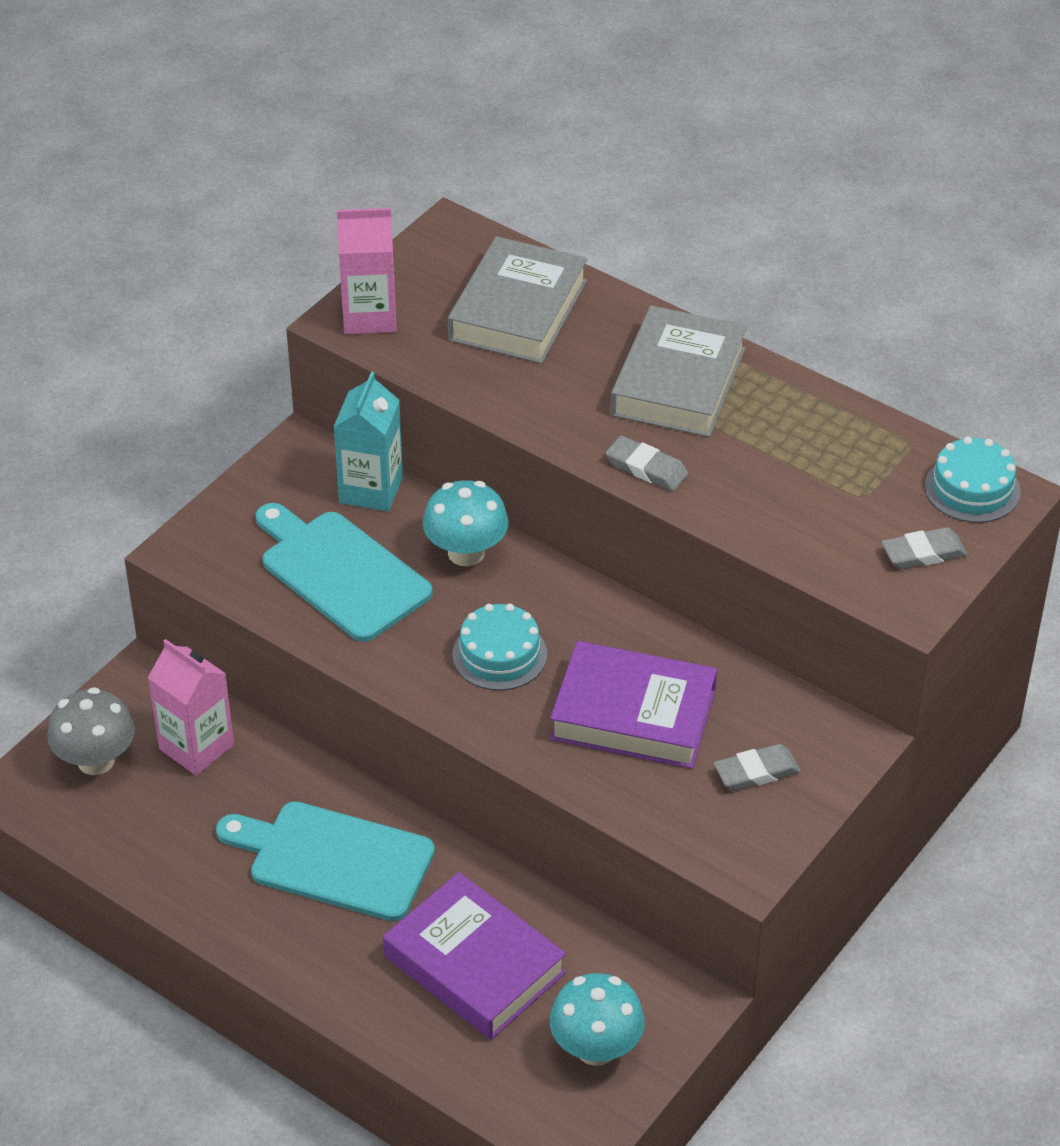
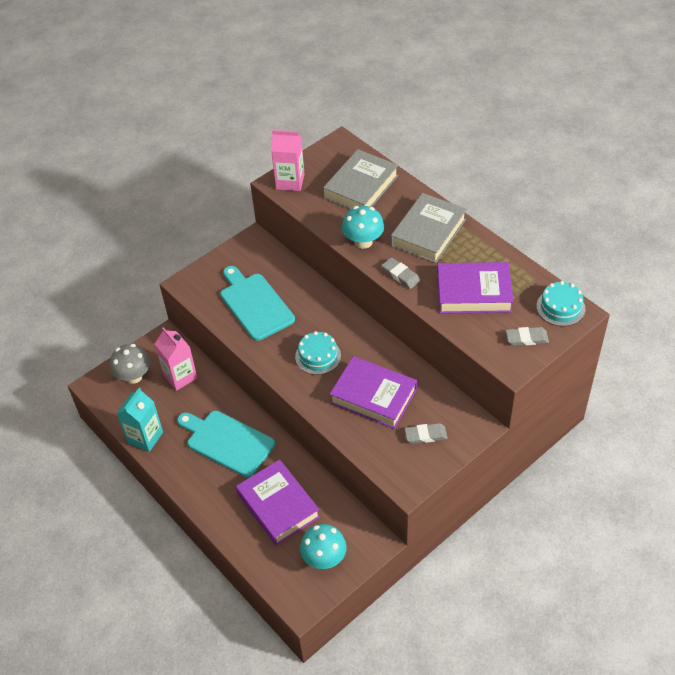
camera: 15 degrees right, 5 degrees up
(371, 490) = (280, 265): turquoise carton -> turquoise carton (145, 437)
(466, 553) = (316, 302): turquoise mushroom -> turquoise mushroom (363, 242)
(799, 483) = (473, 293): none -> purple book

